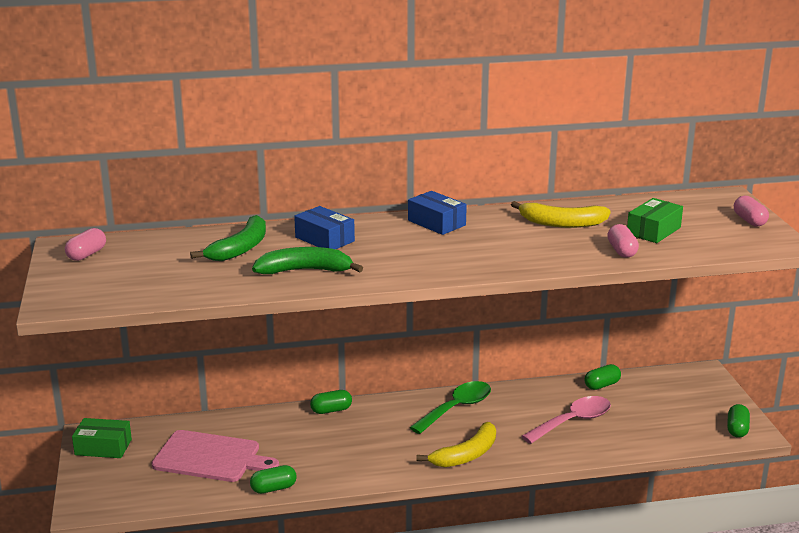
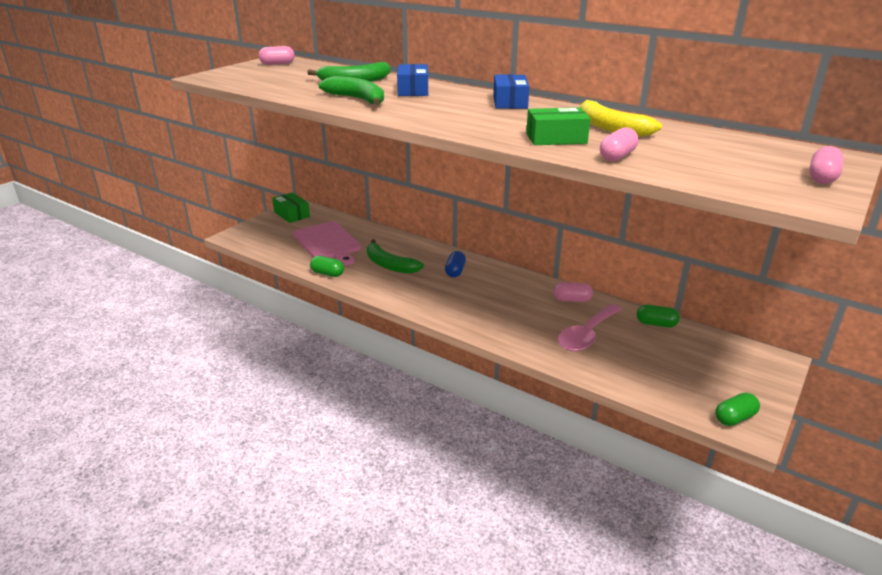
camera: 45 degrees right, 5 degrees up
(317, 447) = (389, 265): none -> green banana
(331, 410) = (433, 250): green capsule -> none
(387, 421) = (455, 271): none -> blue capsule
(457, 408) = (514, 285): green spoon -> none
(466, 455) = (469, 315): yellow banana -> none
(518, 397) = (572, 300): none -> pink capsule
(573, 421) = (586, 335): pink spoon -> pink spoon turned 120 degrees clockwise
(653, 231) = (687, 154): green box -> green box (556, 138)

